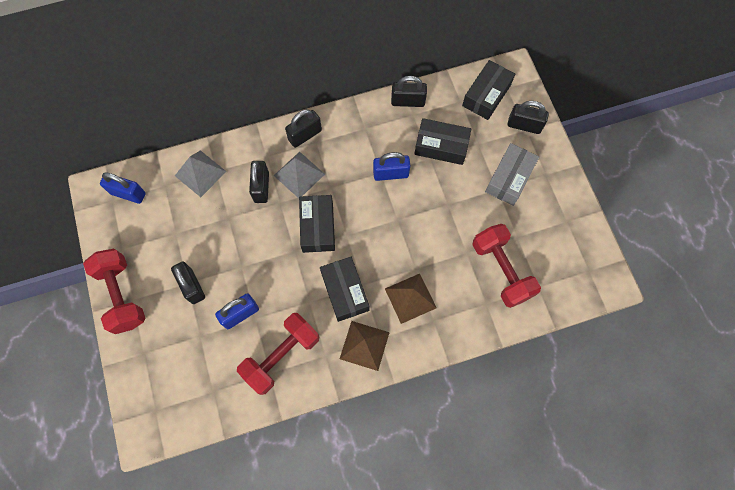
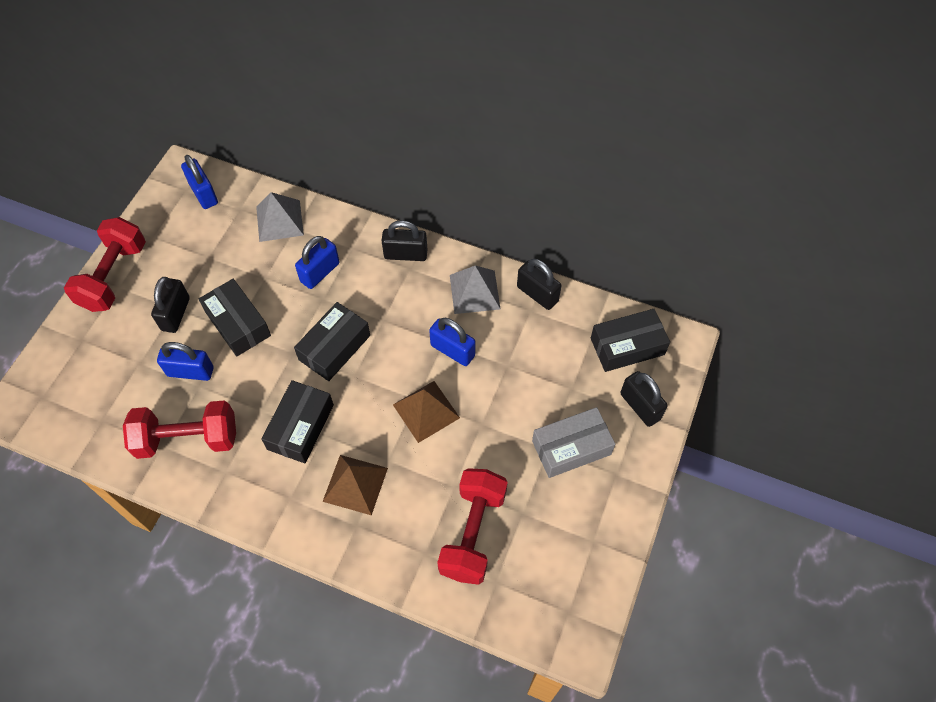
camera: 40 degrees right, 10 degrees down
(261, 187) = (320, 272): black padlock -> blue padlock
(299, 175) = (365, 286): grey pyramid -> grey pyramid (474, 292)
(364, 345) = (269, 492): brown pyramid -> brown pyramid (426, 411)
(441, 146) = (529, 362): black box -> black box (238, 324)

